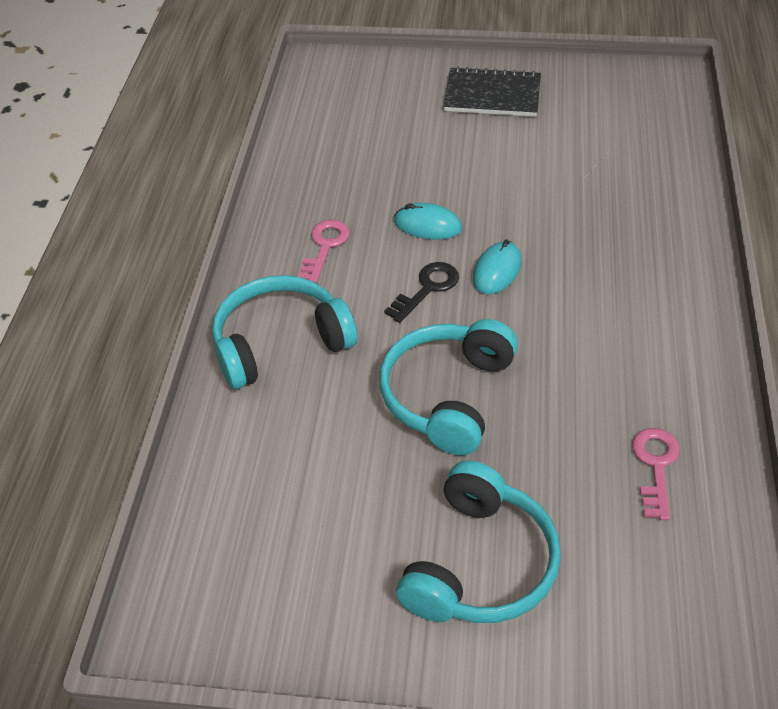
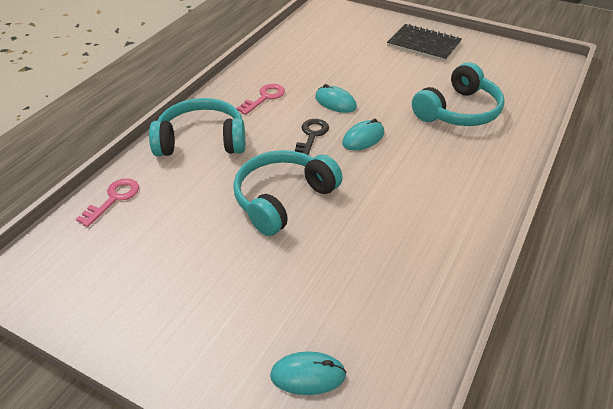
camera: 20 degrees right, 5 degrees down
(427, 289) = (311, 136): black key -> black key turned 45 degrees counterclockwise
(480, 564) = (234, 306): turquoise headphones -> turquoise headphones (458, 111)
(618, 615) = (308, 375): none -> turquoise mouse
(655, 466) = (397, 287): pink key -> pink key (113, 199)

